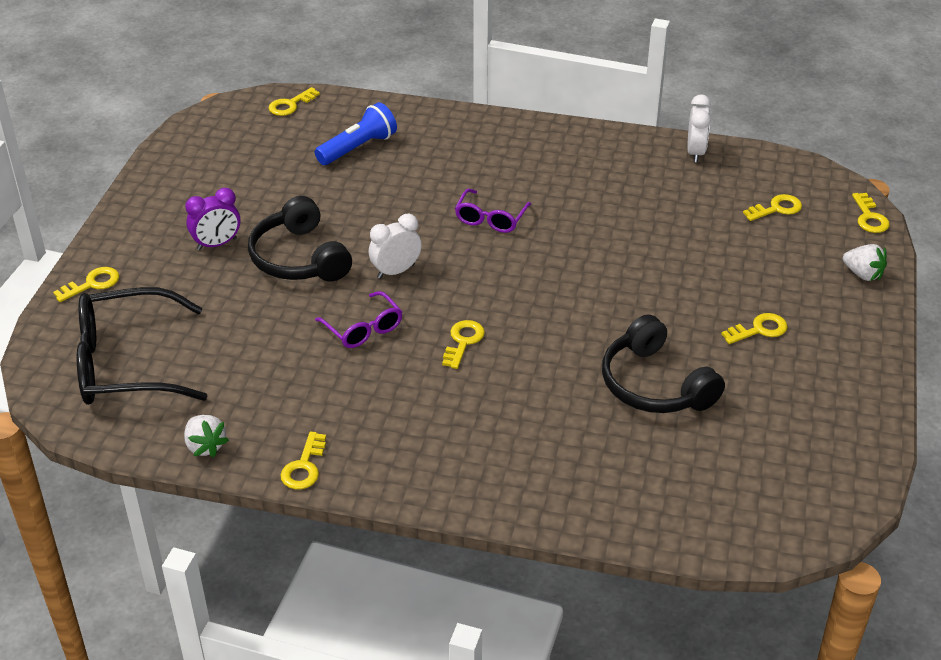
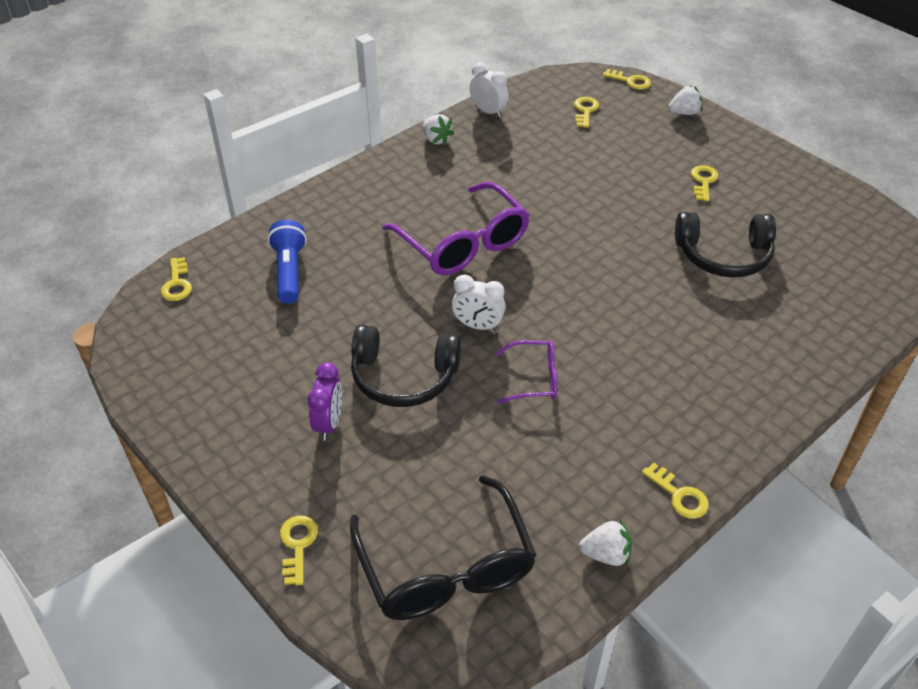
camera: 55 degrees left, 5 degrees up
(127, 364) = (446, 566): black glasses -> black glasses turned 45 degrees counterclockwise
(396, 271) = (478, 326): white clock -> white clock turned 75 degrees counterclockwise
(463, 341) = (598, 328): yellow key -> none
(491, 218) = (463, 243): purple glasses -> purple glasses, size x1.94
(615, 142) = (436, 139): none -> white strawberry

